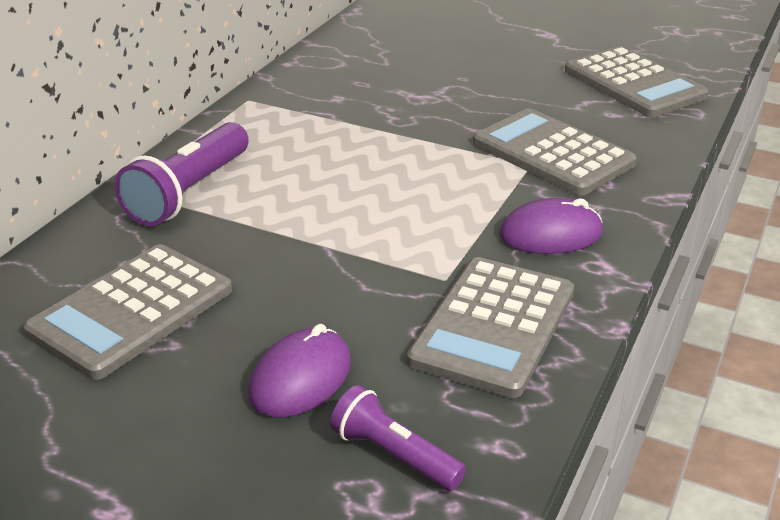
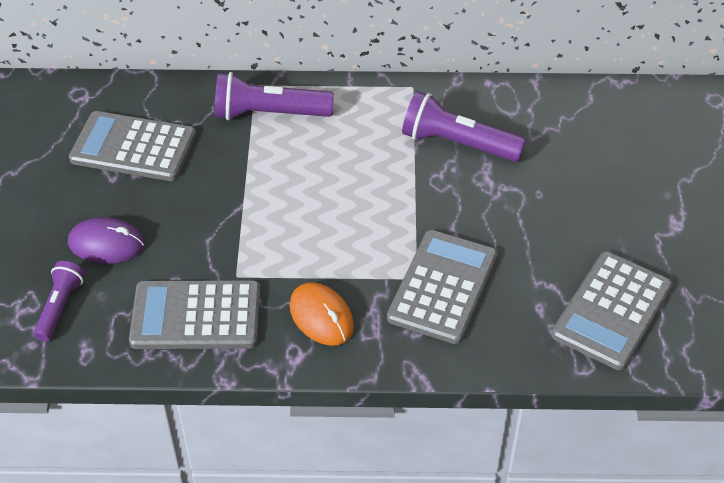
camera: 65 degrees right, 15 degrees up
(356, 98) = (457, 143): none -> purple flashlight
(551, 234) = (321, 317): purple mouse -> orange mouse

